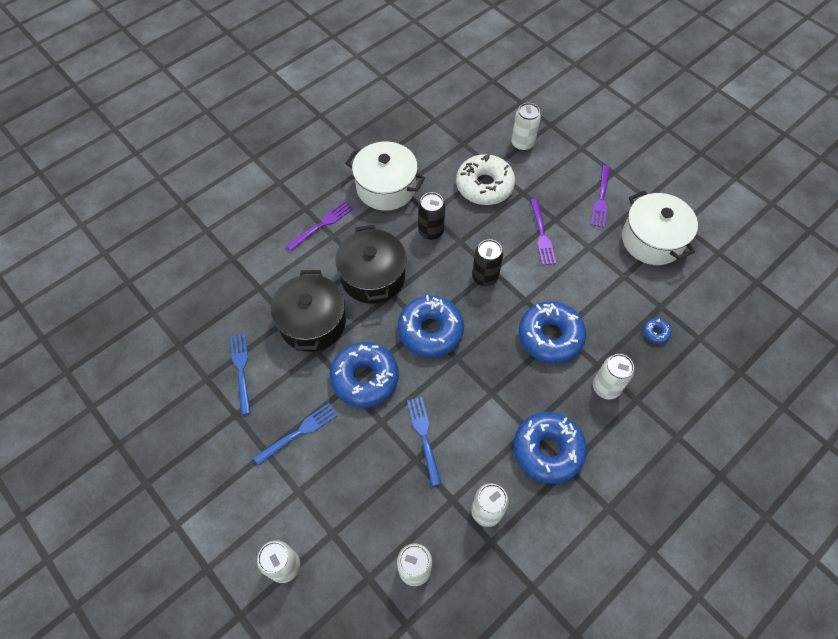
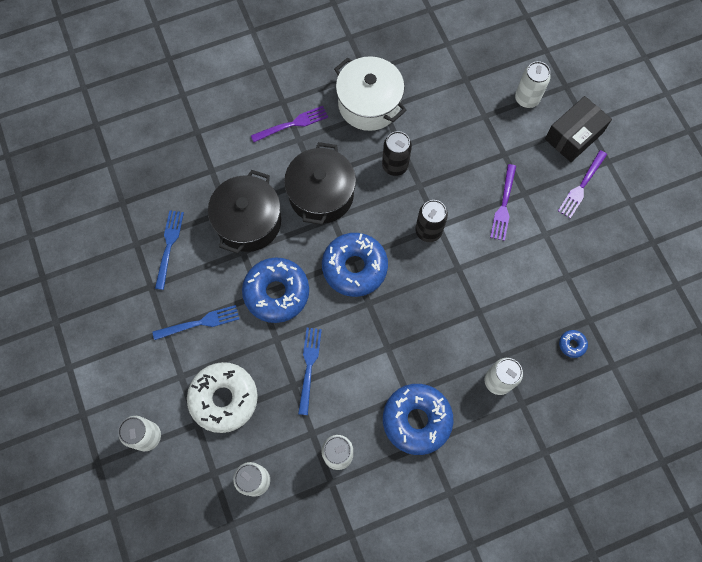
camera: 20 degrees right, 10 degrees up
(484, 186) = (468, 134): white donut -> white donut (224, 399)
(550, 336) = (466, 313): blue donut -> none
(575, 161) = (573, 136): none -> black box
(652, 240) = (614, 248): white pot -> none

